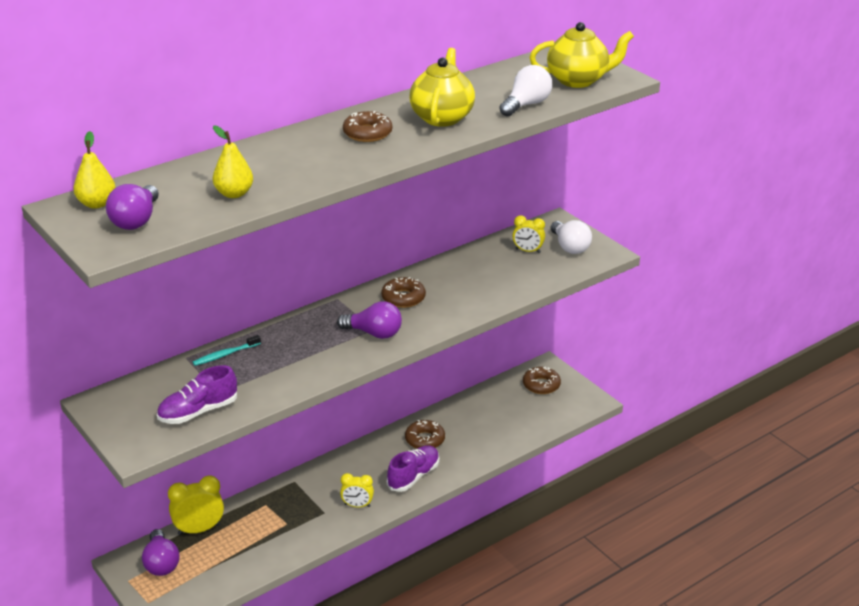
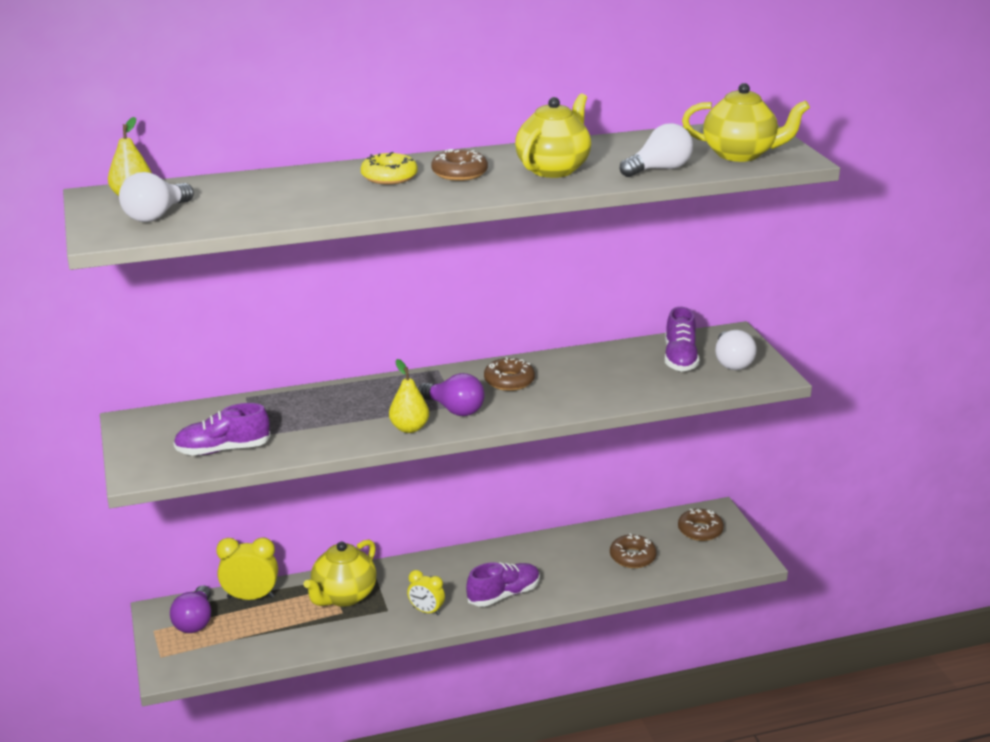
camera: 20 degrees right, 5 degrees down
(136, 220) = (156, 215): purple light bulb -> white light bulb
(225, 355) = (286, 401): turquoise toothbrush -> none
(234, 194) = (273, 207): yellow pear -> yellow pear (409, 428)
(280, 509) = (343, 596): none -> yellow teapot
(311, 146) = (389, 177): none -> yellow donut
(425, 439) = (536, 560): brown donut -> brown donut (632, 557)
(527, 251) = (680, 358): yellow clock -> purple shoe

